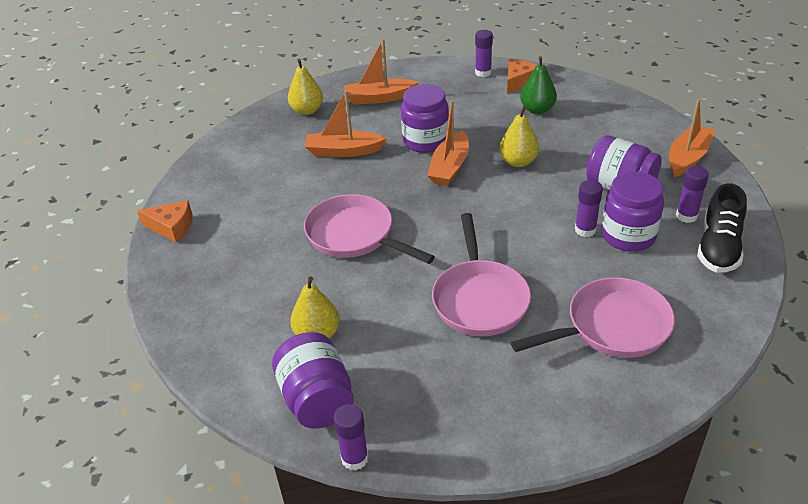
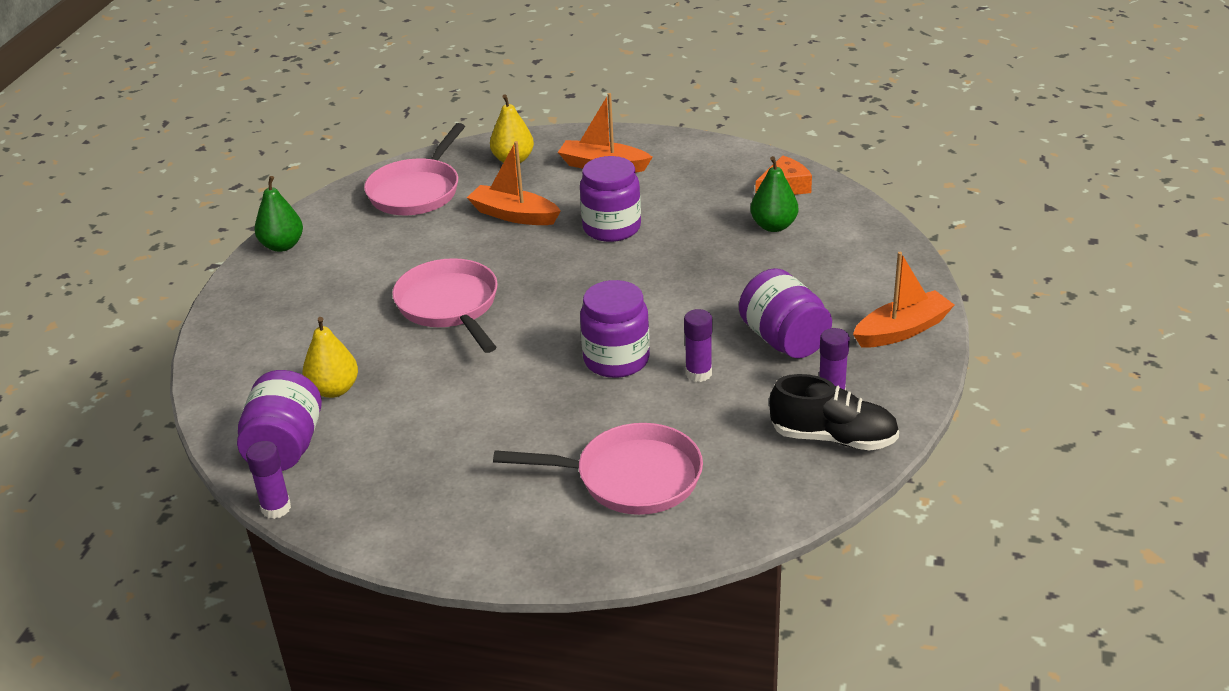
camera: 25 degrees right, 5 degrees down
(172, 227) = (282, 246): orange cheese -> green pear
(449, 167) = (612, 263): orange boat -> none
(479, 299) = (519, 407): pink pan -> pink pan (417, 191)
(483, 73) = (750, 166): purple glue stick -> none
(518, 162) = (694, 279): yellow pear -> none
(628, 236) = (741, 394): purple jar -> purple jar (616, 360)
(718, 248) = (833, 438): black shoe -> black shoe turned 120 degrees counterclockwise

